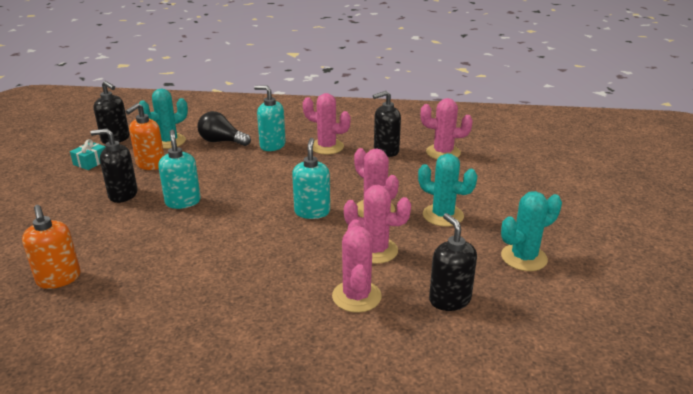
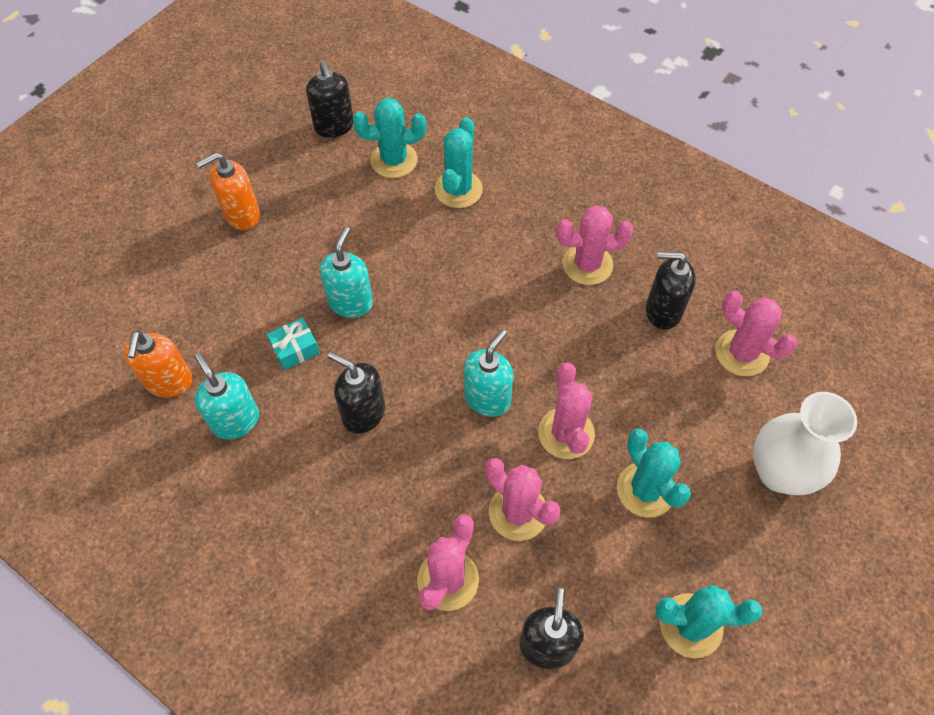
camera: 30 degrees right, 30 degrees up
(91, 162) = (285, 167): turquoise gift -> turquoise gift (295, 349)
(123, 195) = (292, 255): black soap dispenser -> black soap dispenser (363, 413)
(150, 164) = (349, 204): orange soap dispenser -> orange soap dispenser (241, 215)
(221, 141) = (458, 189): black light bulb -> turquoise cactus
(272, 145) = (517, 228): turquoise soap dispenser -> turquoise soap dispenser (235, 420)
(327, 147) = (587, 264): pink cactus -> pink cactus turned 60 degrees counterclockwise
(507, 185) = (779, 472): none -> white vase

